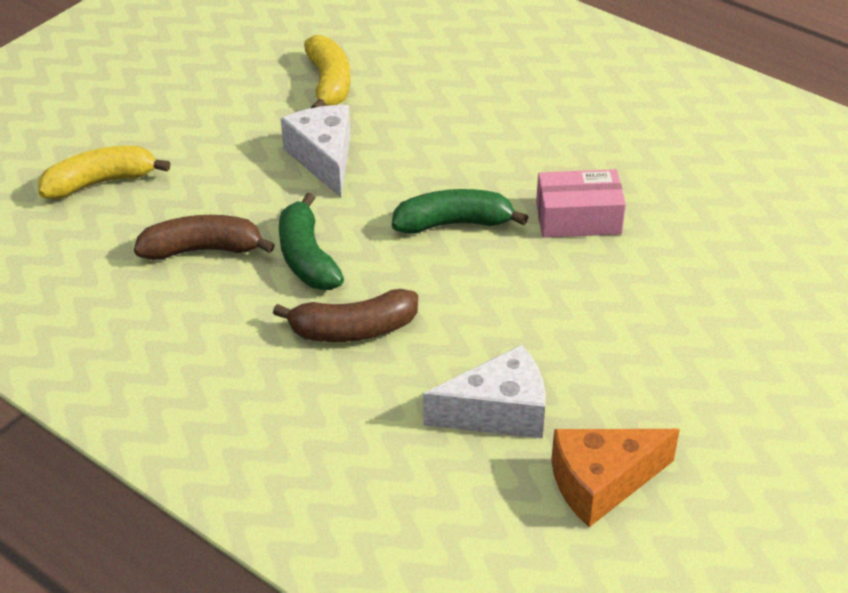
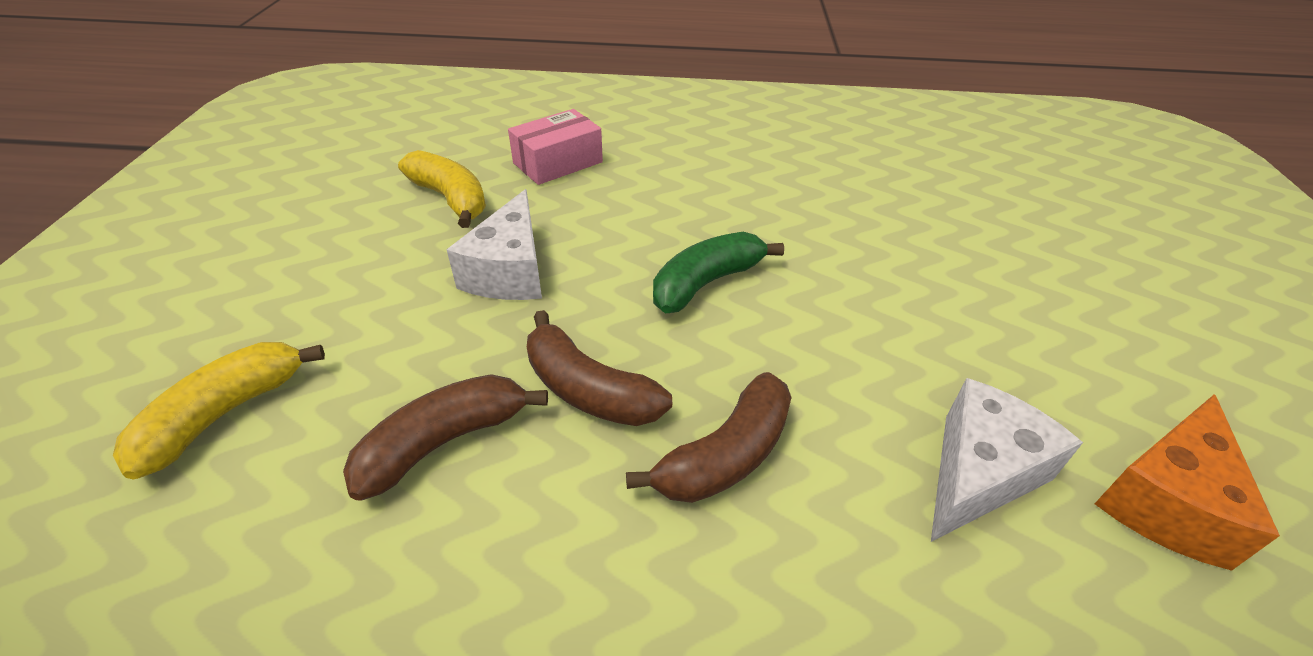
camera: 35 degrees left, 0 degrees up
(307, 257) = (588, 390): green banana -> brown banana
(324, 159) = (509, 271): white cheese -> white cheese turned 120 degrees counterclockwise
(578, 218) = (808, 233): pink box -> pink box (558, 162)

